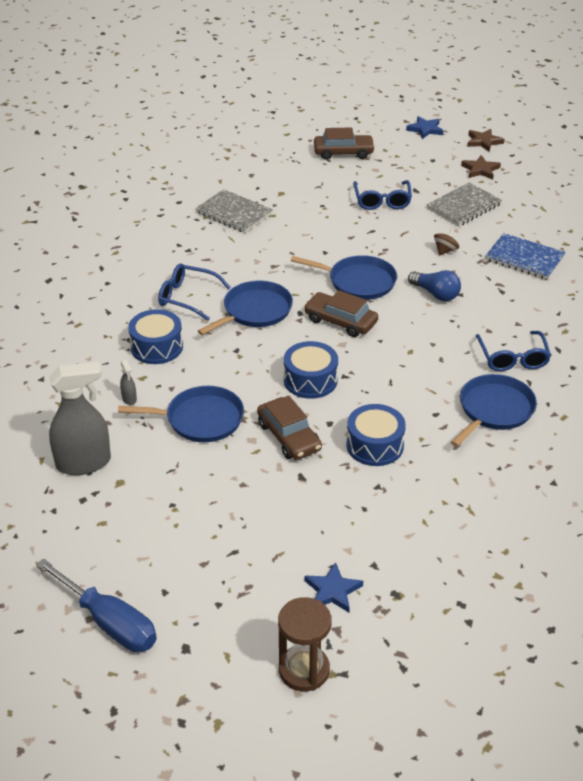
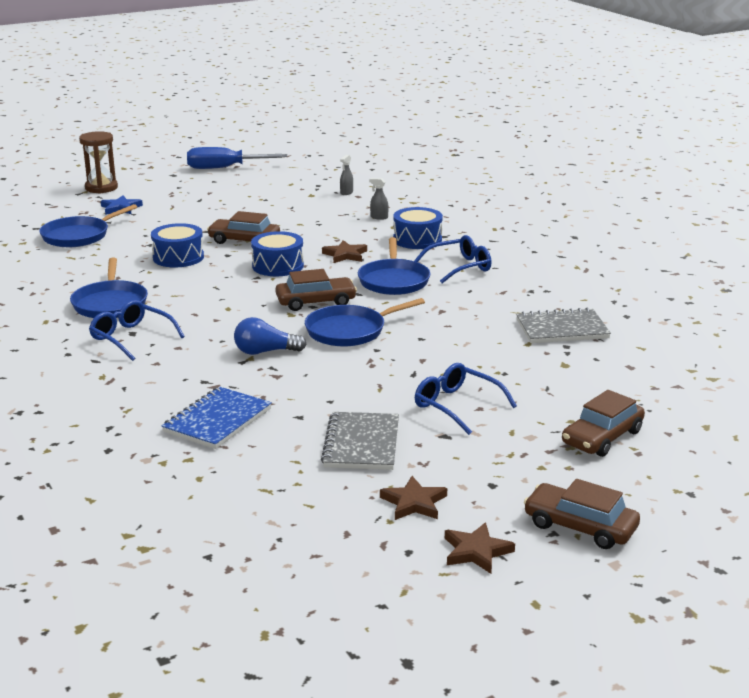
camera: 135 degrees right, 15 degrees down
(84, 463) = (346, 193): grey spray bottle -> grey spray bottle, size x0.41
(200, 419) = (316, 226): blue pan -> blue pan (79, 236)
(240, 362) = (345, 255): none -> brown star
(425, 129) = (580, 526): blue star -> brown car
(445, 251) = (311, 390): brown spinning top -> none
(524, 258) = (217, 420): blue notebook -> blue notebook turned 45 degrees counterclockwise

